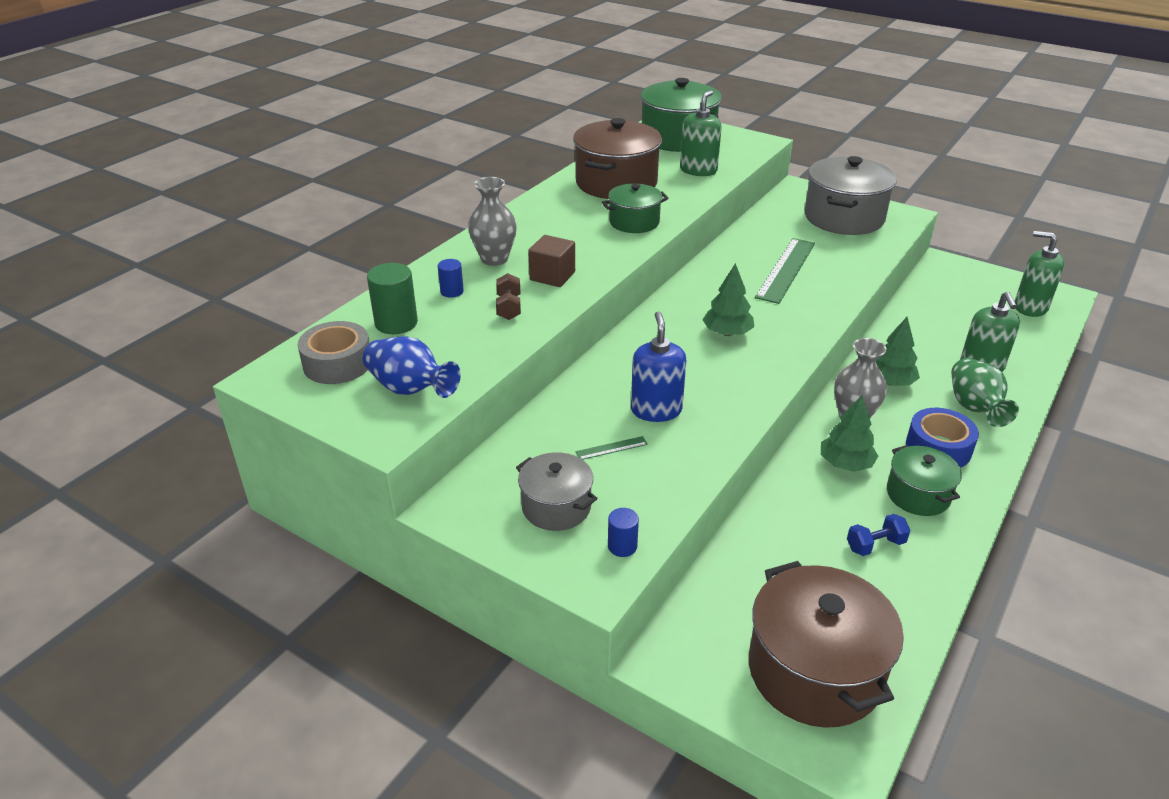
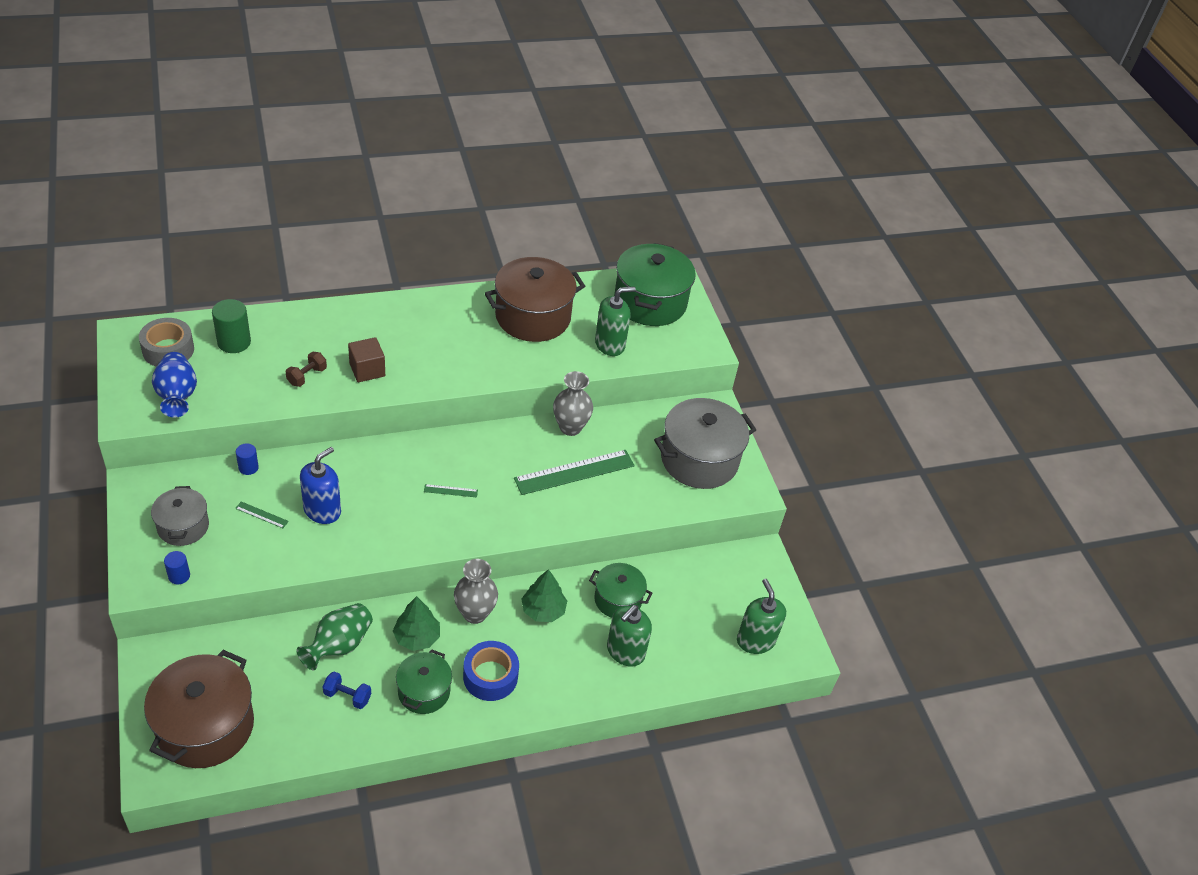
camera: 35 degrees right, 10 degrees up
(452, 291) = (295, 340): blue cylinder -> blue cylinder (248, 467)
(494, 259) = (355, 331): grey vase -> grey vase (570, 427)
(634, 222) = (486, 361): green pot -> green pot (618, 599)
(727, 333) = (450, 491): green tree -> green ruler
(974, 408) = (564, 673): green vase -> green vase (339, 645)

